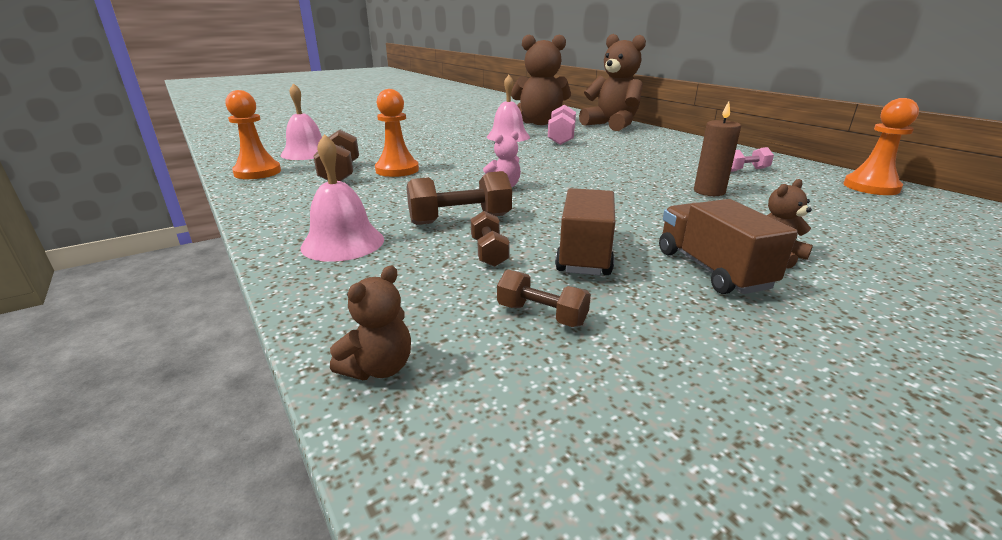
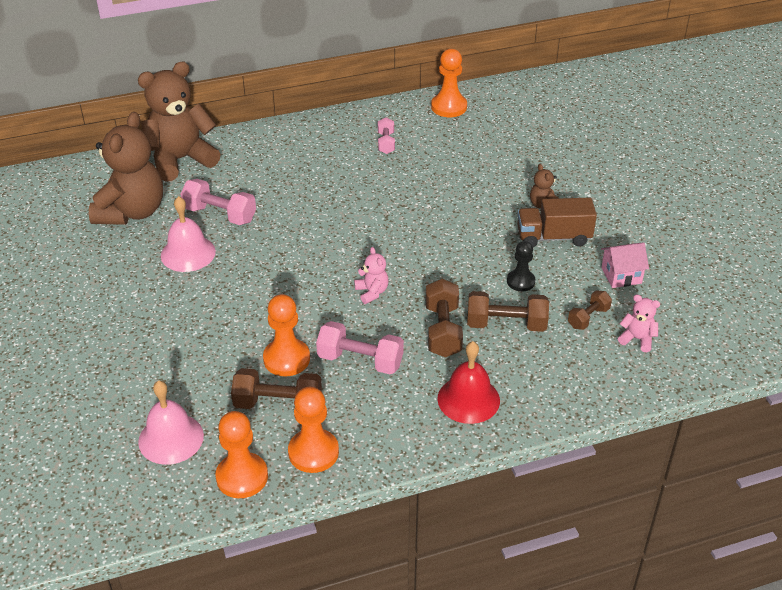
camera: 75 degrees left, 15 degrees up
(277, 188) = (313, 452): none -> orange pawn
(343, 243) = (468, 399): pink bell -> red bell
(379, 368) = (624, 384): brown teddy bear -> none
(400, 192) = (360, 361): none -> pink dumbbell
(489, 252) = (506, 324): brown dumbbell -> brown dumbbell, size x1.64
(512, 376) = (637, 339): none -> pink teddy bear
(584, 254) = (520, 281): brown truck -> black pawn
(686, 342) = (621, 275): none -> pink house
(709, 191) = (429, 184): brown candle -> none

